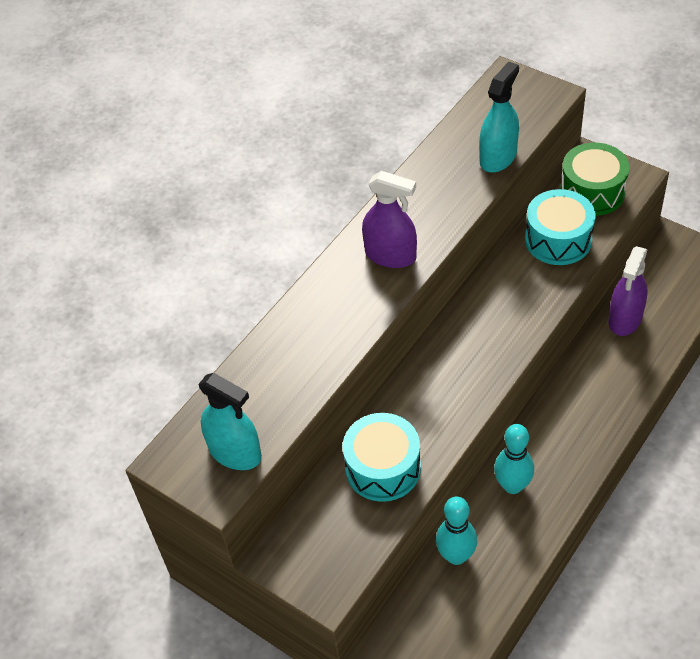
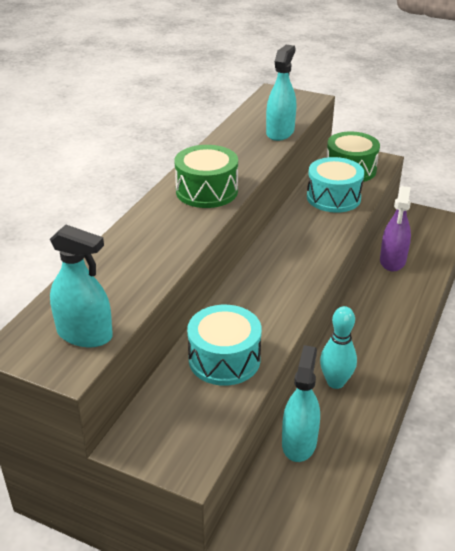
camera: 15 degrees left, 15 degrees down
(390, 255) = (207, 191): purple spray bottle -> green drum
(456, 555) = (299, 443): turquoise bowling pin -> turquoise spray bottle

